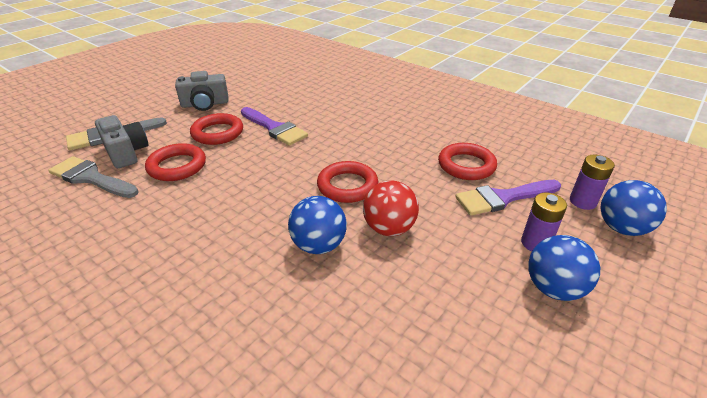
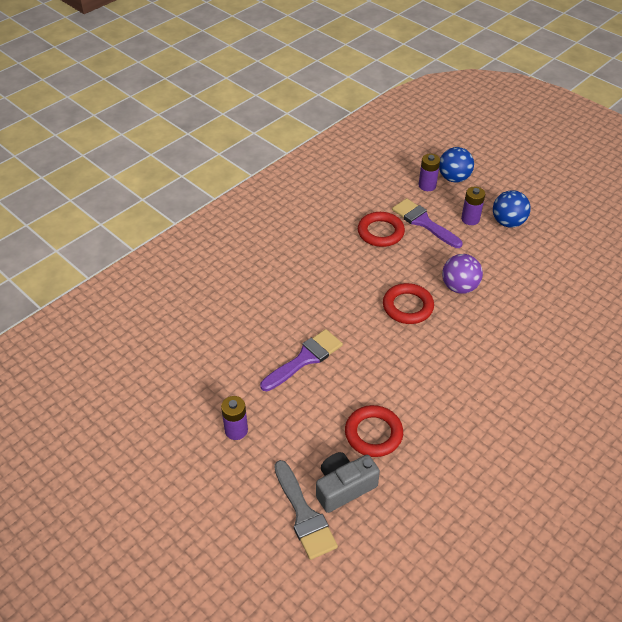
camera: 85 degrees left, 10 degrees up
(91, 178) = (392, 506): grey brush -> none
(205, 104) = (236, 430): grey camera -> purple battery
(217, 133) = (309, 408): red ring -> none
(319, 245) = (479, 326): blue ball -> none
(389, 228) = (459, 287): red ball -> purple ball
(503, 198) = (423, 222): purple brush -> purple brush turned 150 degrees clockwise

